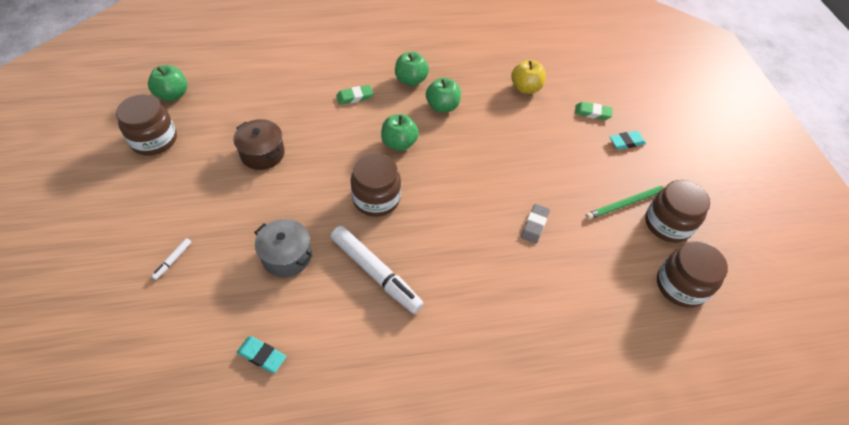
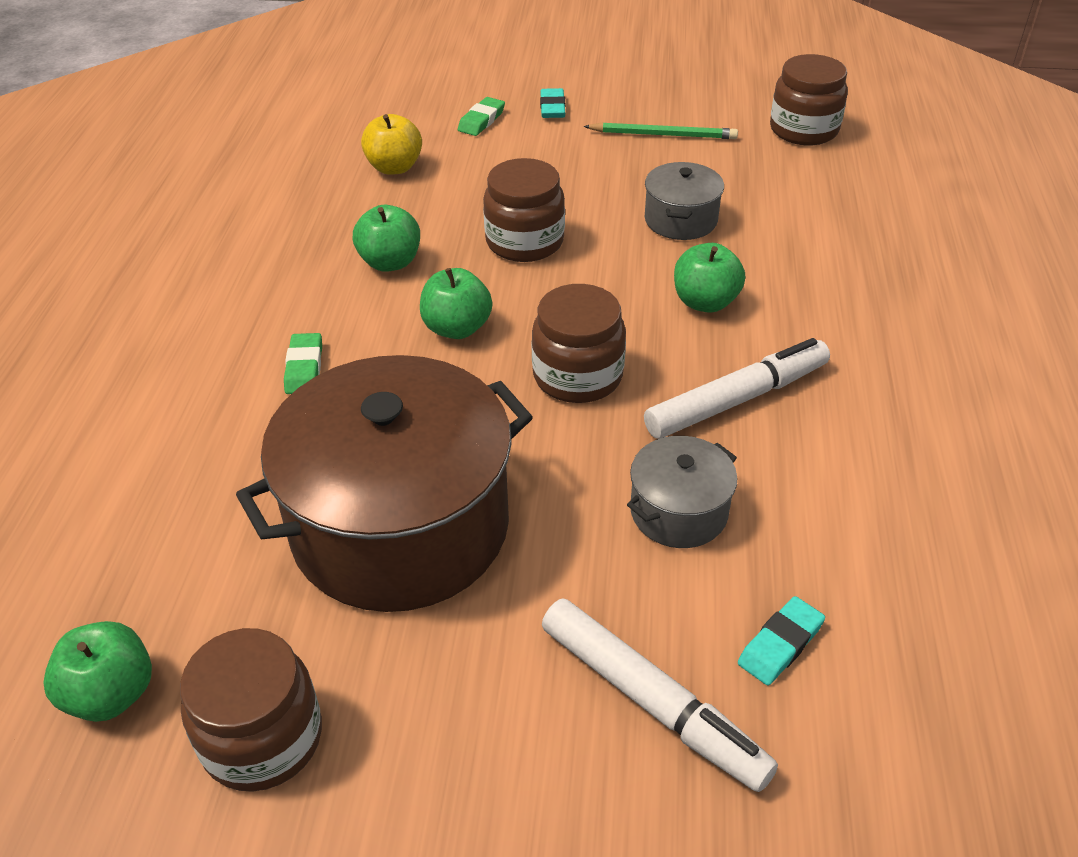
camera: 70 degrees left, 10 degrees down
(173, 260) = (651, 702): white marker -> white marker, size x2.41
(262, 153) = (400, 526): brown pot -> brown pot, size x2.21
(262, 355) = (886, 566): turquoise eraser -> turquoise eraser (780, 644)
(411, 80) = (300, 288): green apple -> green apple (705, 302)
(534, 225) = (680, 220): grey eraser -> grey pot
(627, 203) = (663, 135): green pencil -> green pencil turned 75 degrees counterclockwise
(667, 224) = (706, 114): brown jar -> brown jar (524, 242)

